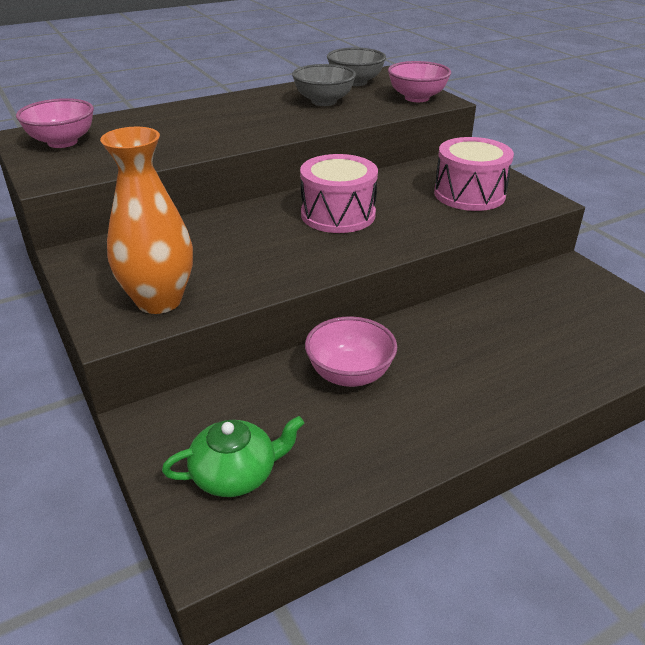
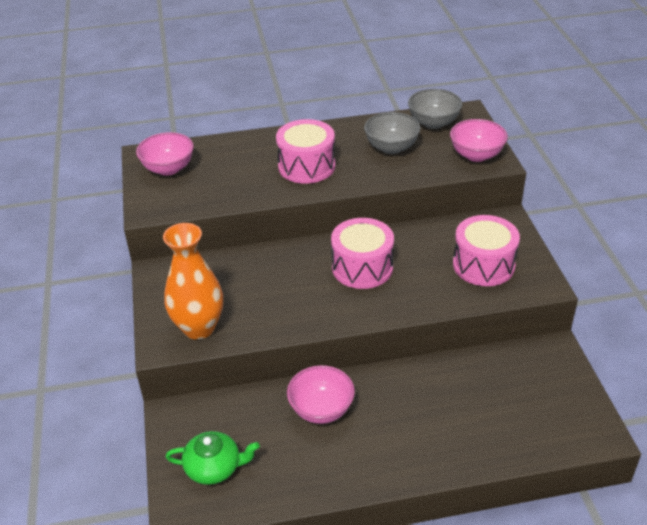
camera: 20 degrees right, 5 degrees up
(237, 123) = (306, 166): none -> pink drum

